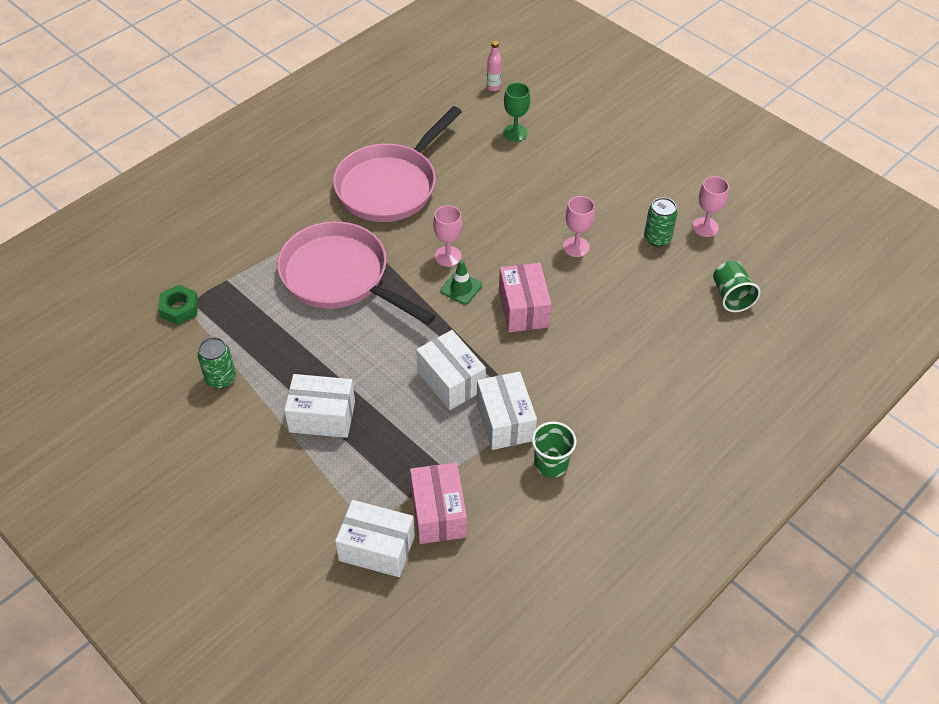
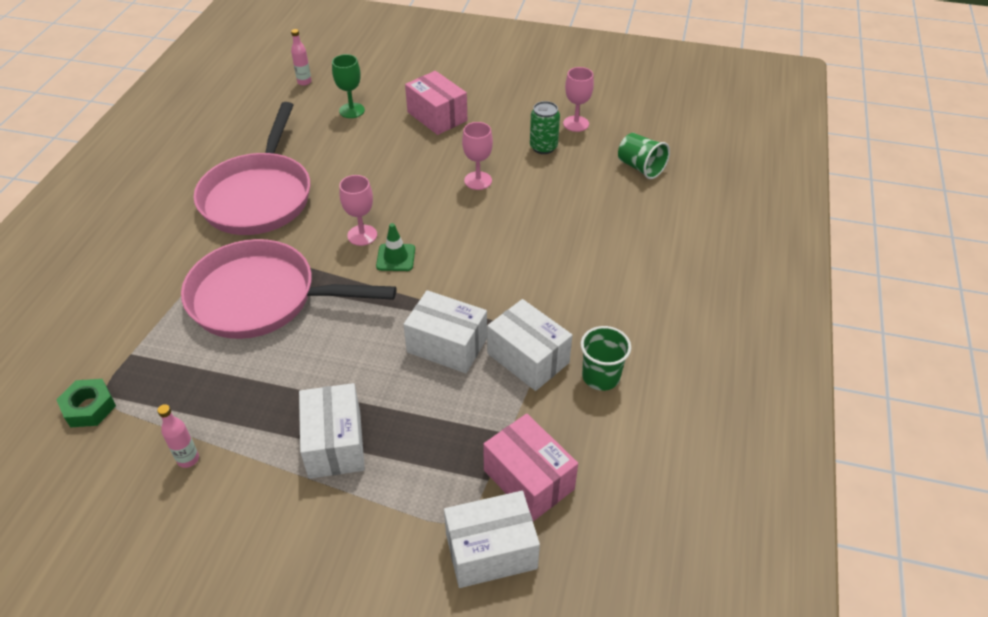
camera: 30 degrees left, 5 degrees down
(221, 378) = (188, 459): green can -> pink bottle
(322, 417) = (335, 443): white box -> white box turned 75 degrees counterclockwise
(523, 309) = (469, 251): pink box -> pink box (437, 116)

